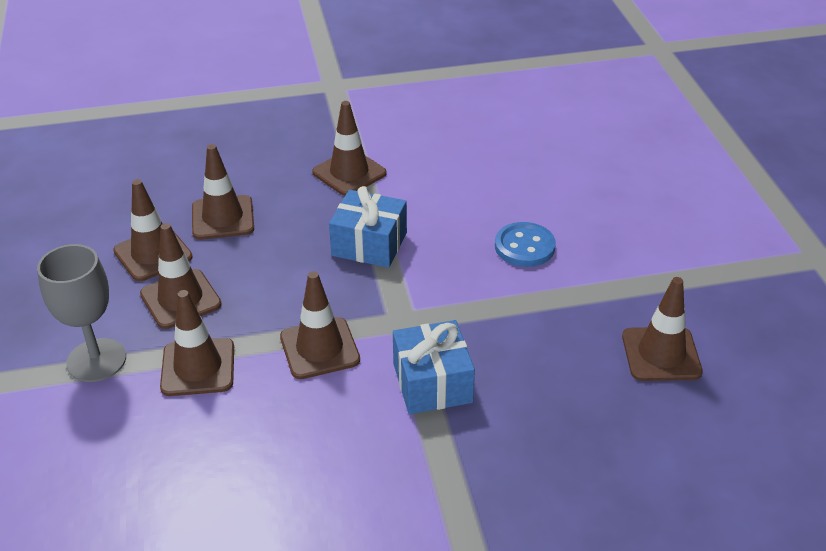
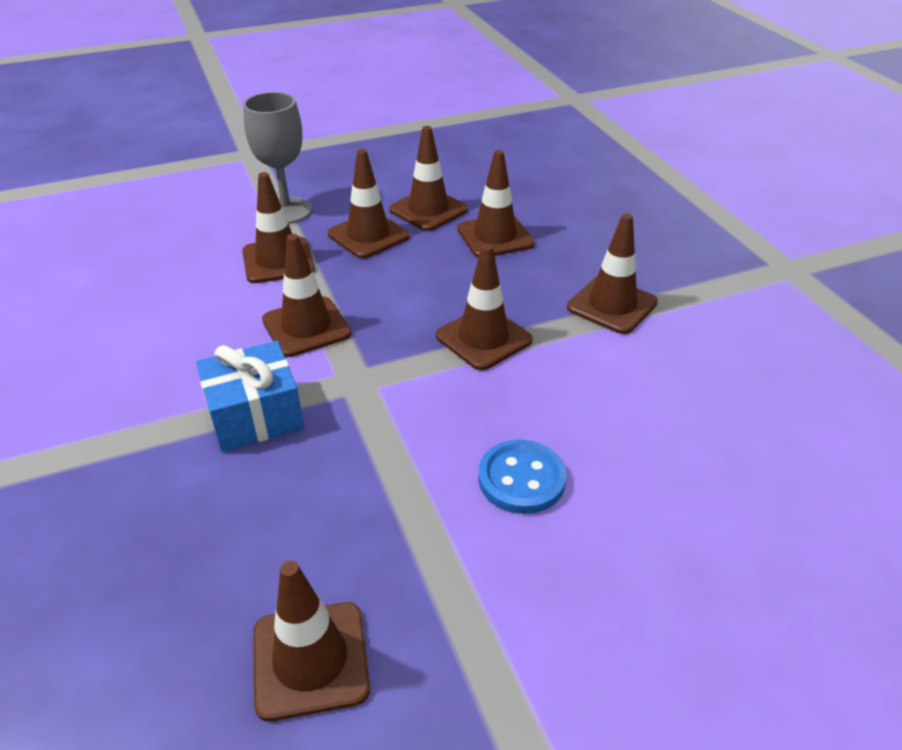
camera: 80 degrees right, 0 degrees up
(369, 244) = (483, 338): blue gift -> brown traffic cone

